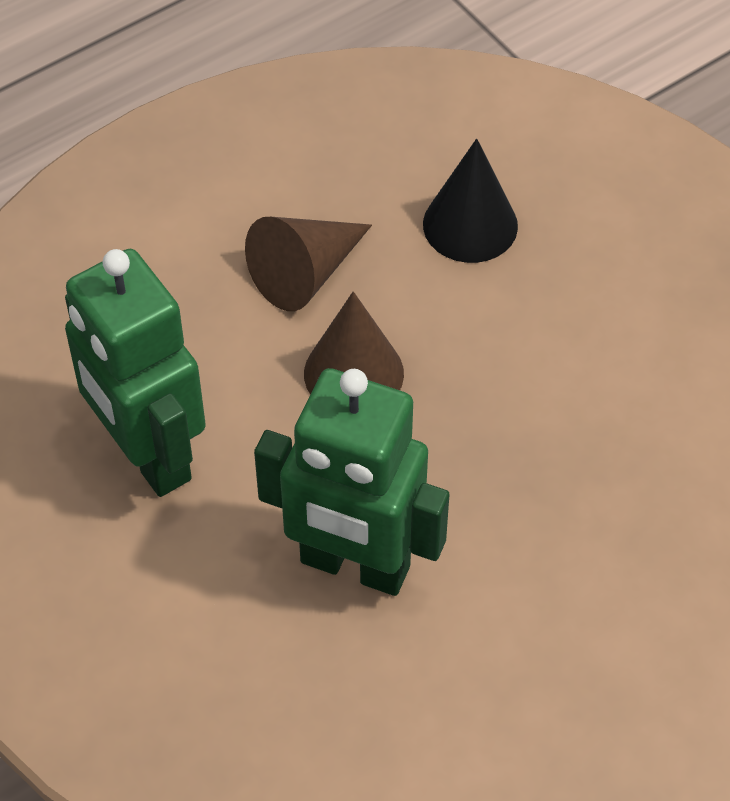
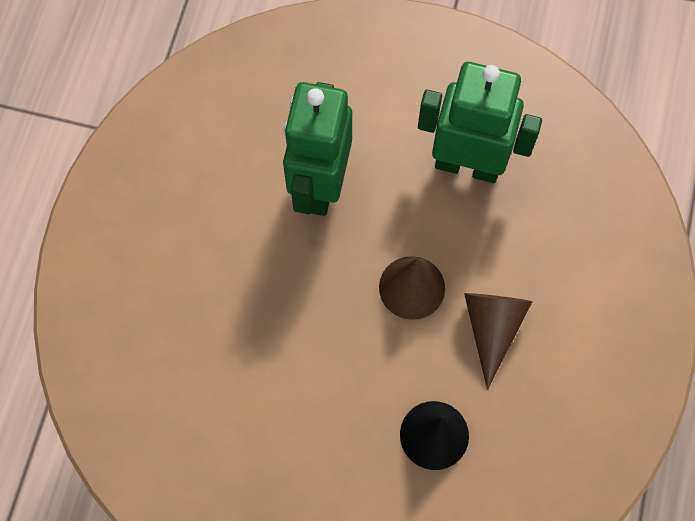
camera: 140 degrees right, 15 degrees up
(354, 566) = (319, 185): green robot -> green robot turned 60 degrees counterclockwise

